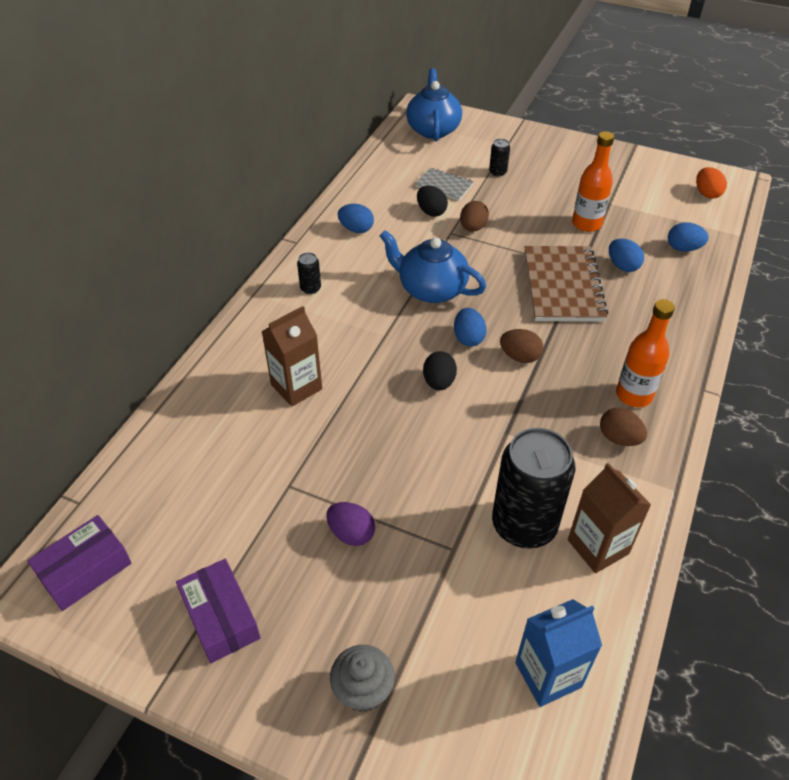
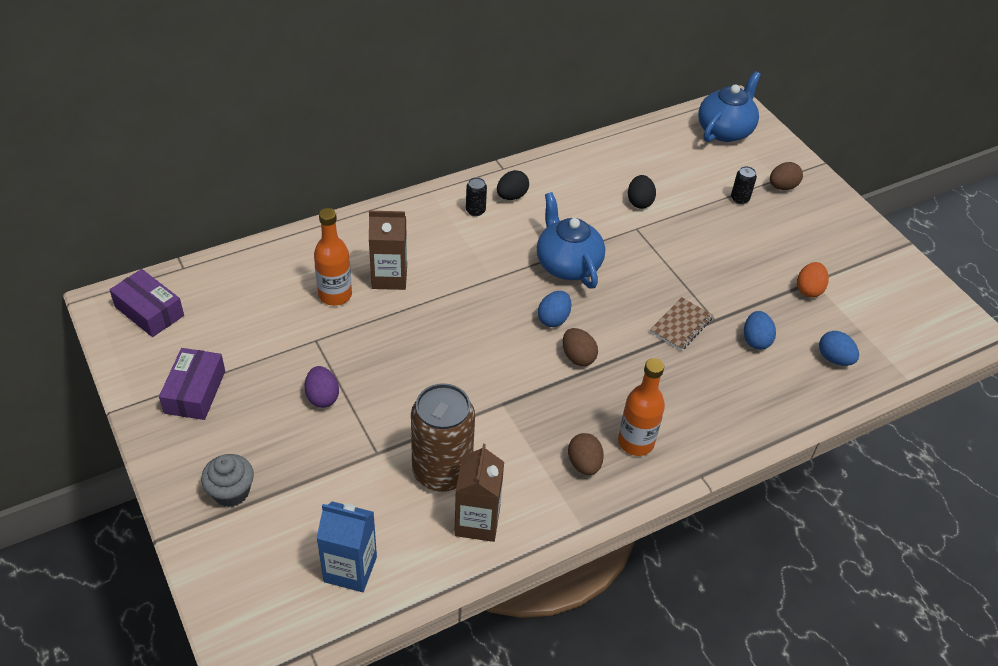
camera: 35 degrees right, 0 degrees up
(85, 570) = (149, 311): purple box -> purple box turned 45 degrees clockwise
(356, 229) = (561, 183): blue egg -> none
(439, 382) = (493, 337): black egg -> black egg (512, 196)
(444, 185) = (677, 185): grey notebook -> none
(473, 228) = (660, 235): brown egg -> brown egg (782, 187)
(524, 525) = (442, 471): black can -> brown can
(563, 286) = (681, 325): brown notebook -> brown notebook, size x0.54
(586, 224) = (767, 287): orange bottle -> orange bottle (335, 295)
(706, 194) = (924, 326): orange egg -> orange egg (809, 290)

